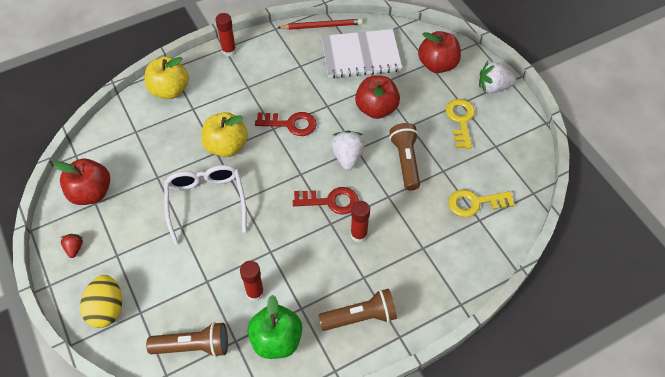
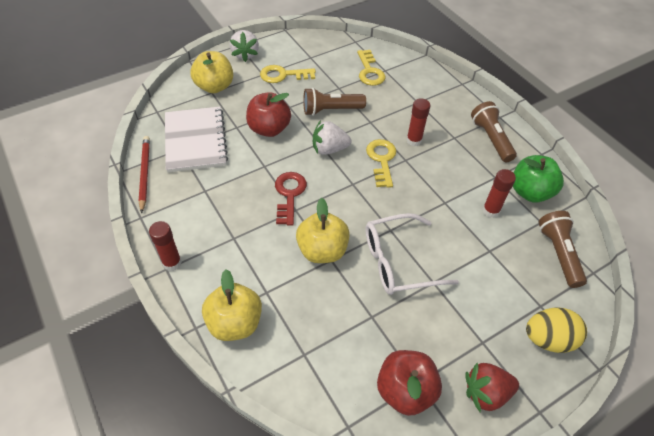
camera: 95 degrees left, 5 degrees down
(74, 248) = (486, 393): red strawberry -> red strawberry, size x1.77
(331, 201) = (381, 160): red key -> yellow key
(437, 65) = (214, 86): red apple -> yellow apple

